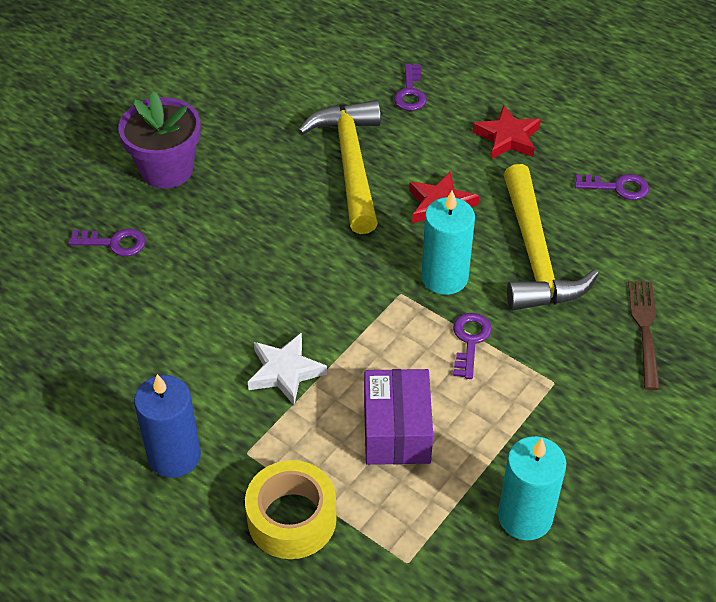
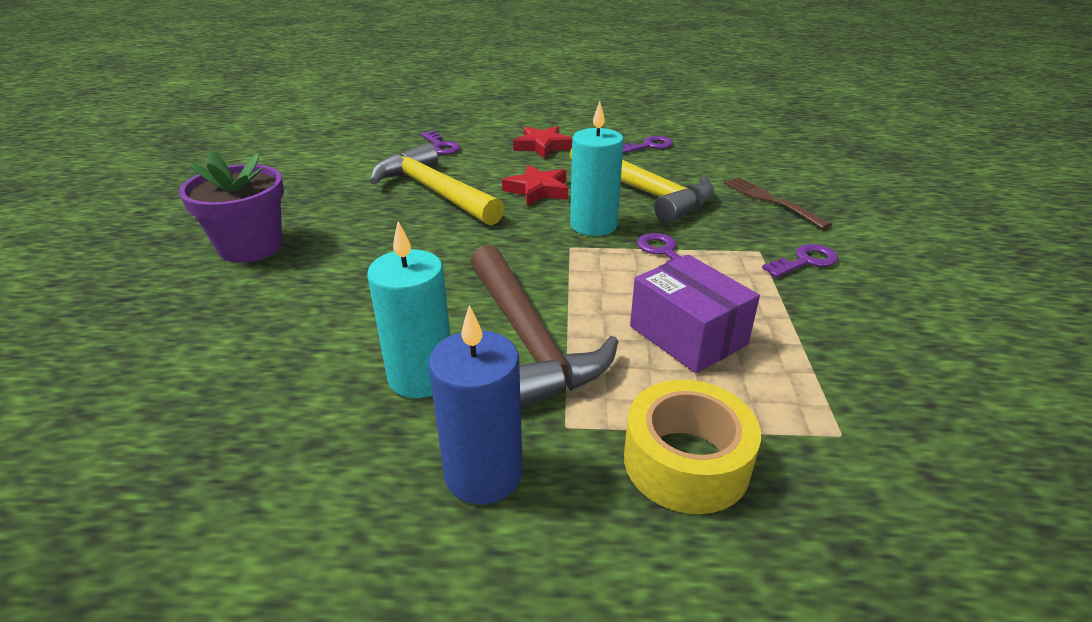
camera: 35 degrees left, 15 degrees down
(114, 243) = (230, 317): purple key -> purple key (805, 261)
(285, 372) = (529, 339): white star -> brown hammer
(525, 517) = (873, 343): turquoise candle -> turquoise candle (421, 376)

